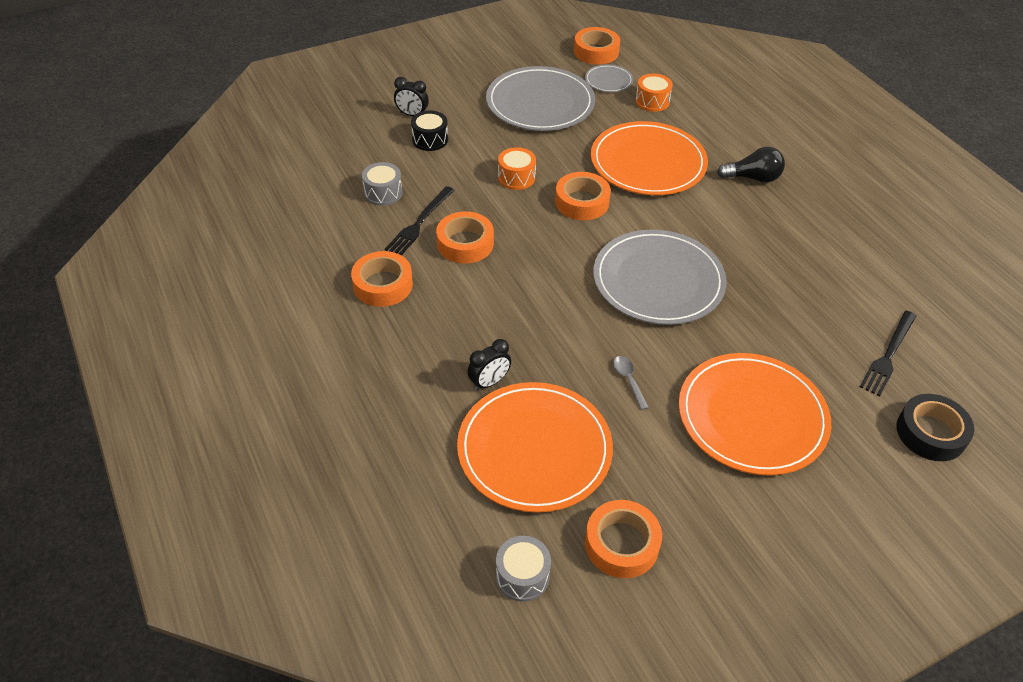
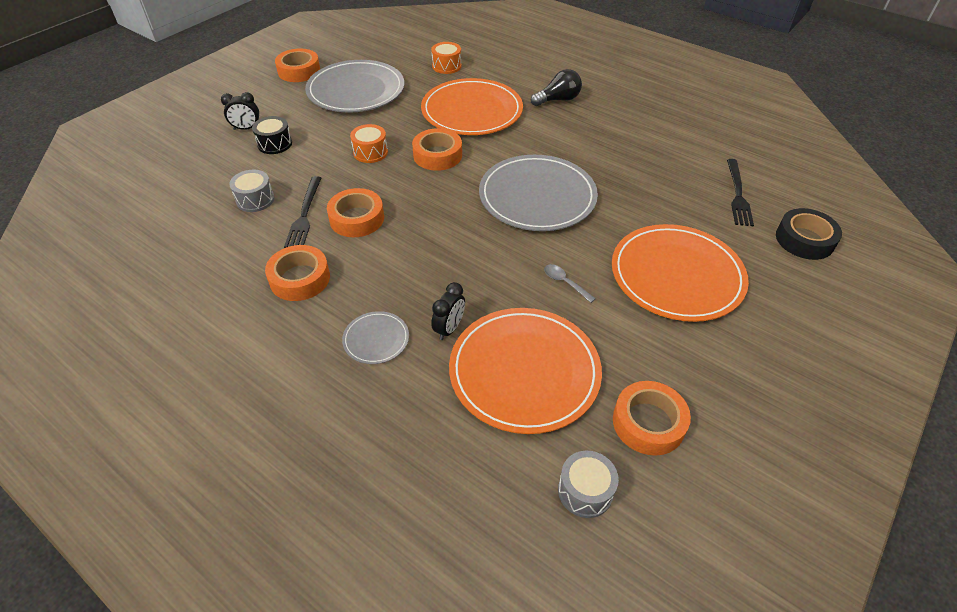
camera: 25 degrees left, 0 degrees up
(596, 52) = (379, 42): orange tape -> orange tape (299, 71)
(608, 80) = (402, 60): grey plate -> grey plate (376, 339)

